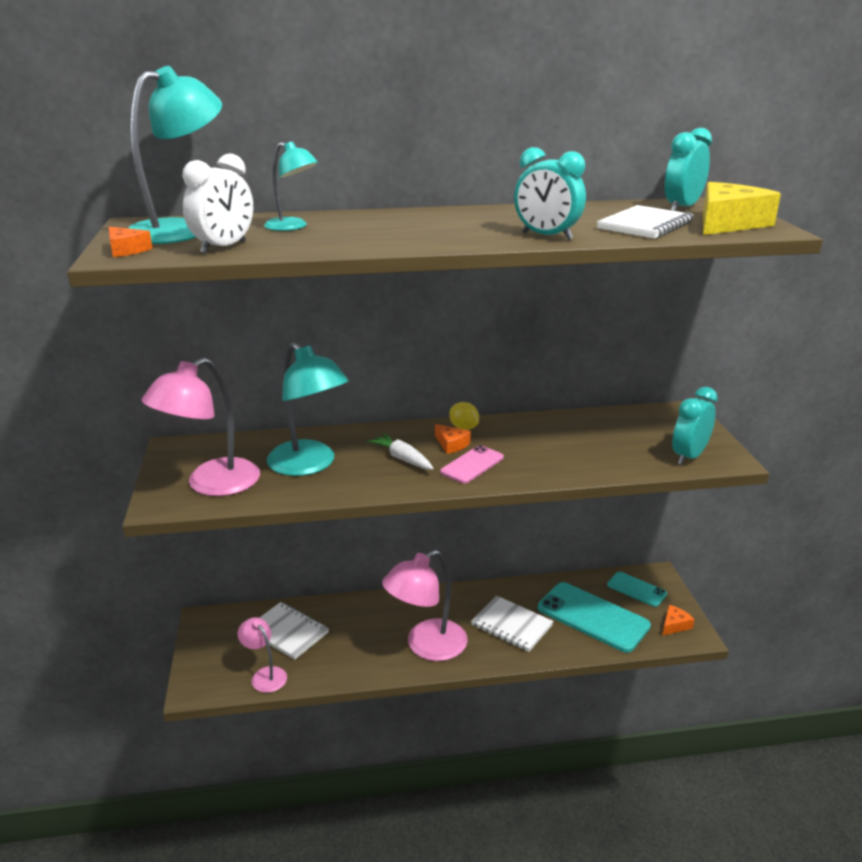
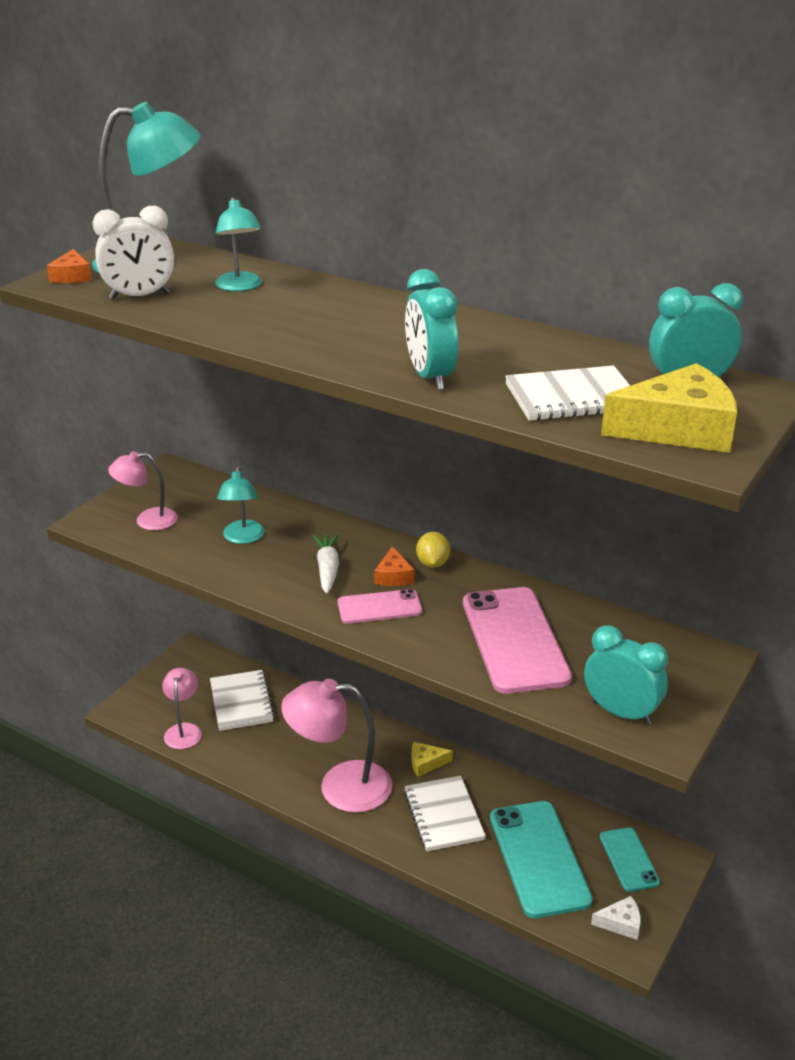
camera: 40 degrees right, 5 degrees up
(211, 484) = (147, 520): pink lamp -> pink lamp, size x0.56
(309, 465) = (243, 538): turquoise lamp -> turquoise lamp, size x0.56
(463, 601) = (426, 763): none -> yellow cheese
(577, 447) = (514, 640): none -> pink phone
(674, 625) = (621, 923): orange cheese -> white cheese
(689, 456) = (620, 712): turquoise clock -> turquoise clock turned 45 degrees clockwise

